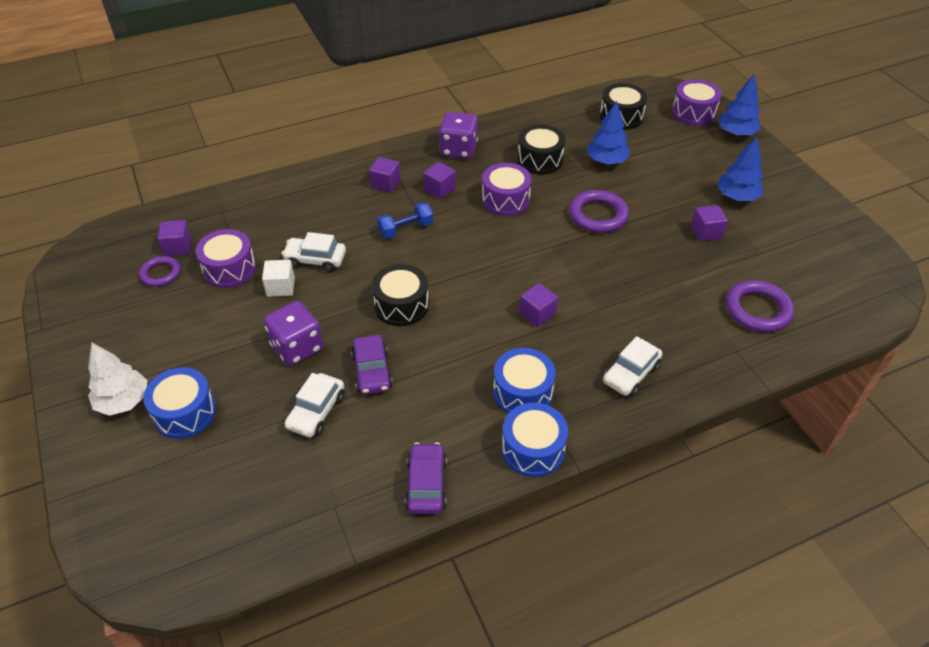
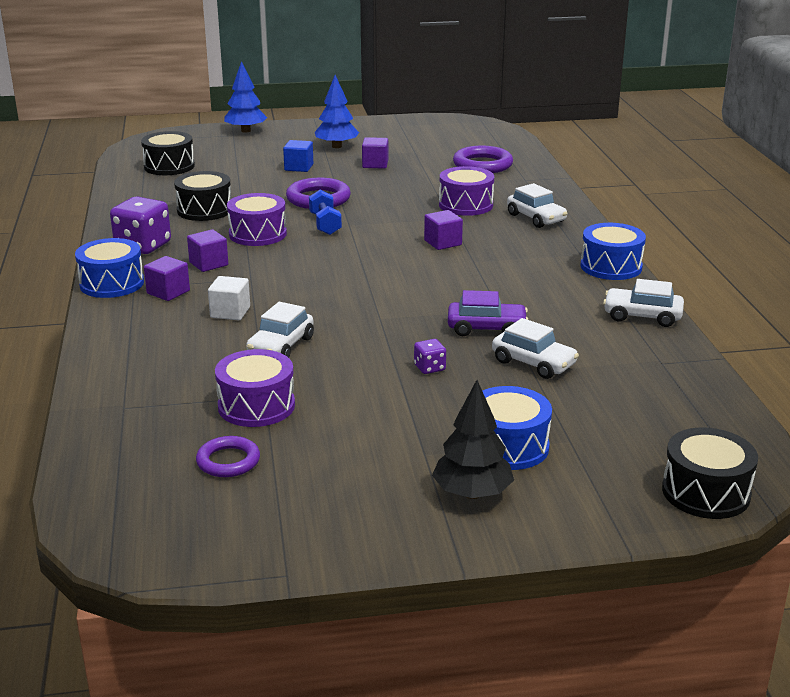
camera: 75 degrees left, 20 degrees down
(123, 401) = (472, 493): white tree -> black tree
(178, 247) = (177, 445): purple cube -> none
(281, 287) = (317, 372): white cube -> white cube (230, 312)
(297, 347) = (429, 368): purple dice -> purple dice, size x0.48
(401, 305) = (393, 304): black drum -> black drum (705, 492)
(406, 229) = (265, 289): blue dumbbell -> blue dumbbell (325, 224)
(426, 484) = (642, 316): purple car -> white car
(522, 392) = (542, 262): blue drum -> blue drum (112, 284)
(606, 161) = (237, 183): blue tree -> none
(665, 186) = (299, 167): none -> blue cube
(693, 113) = (196, 139): purple drum -> purple drum (466, 205)

